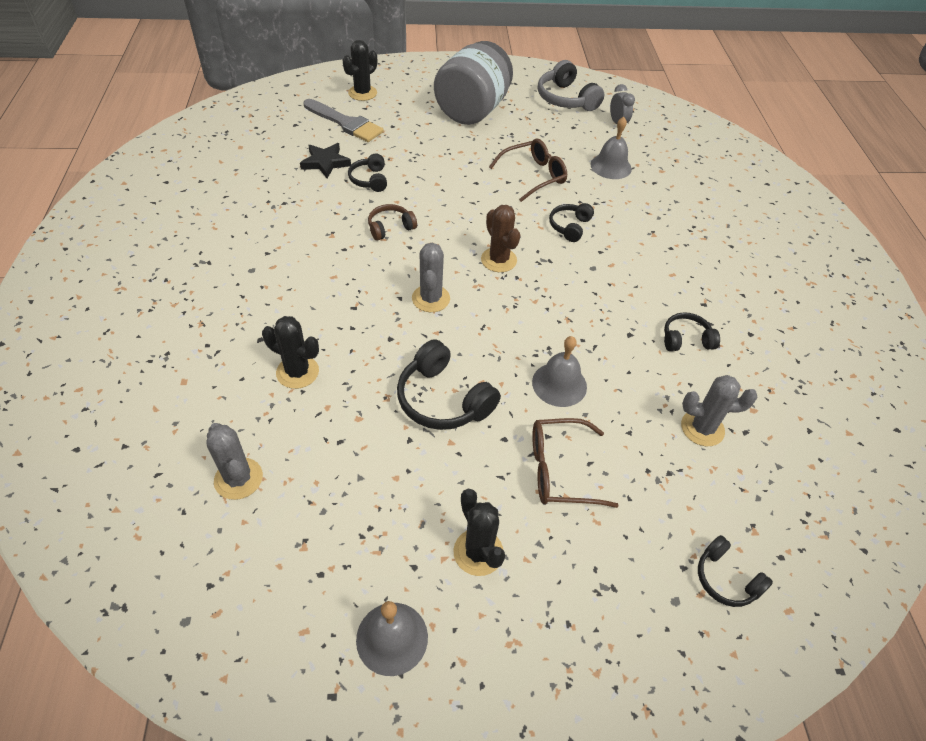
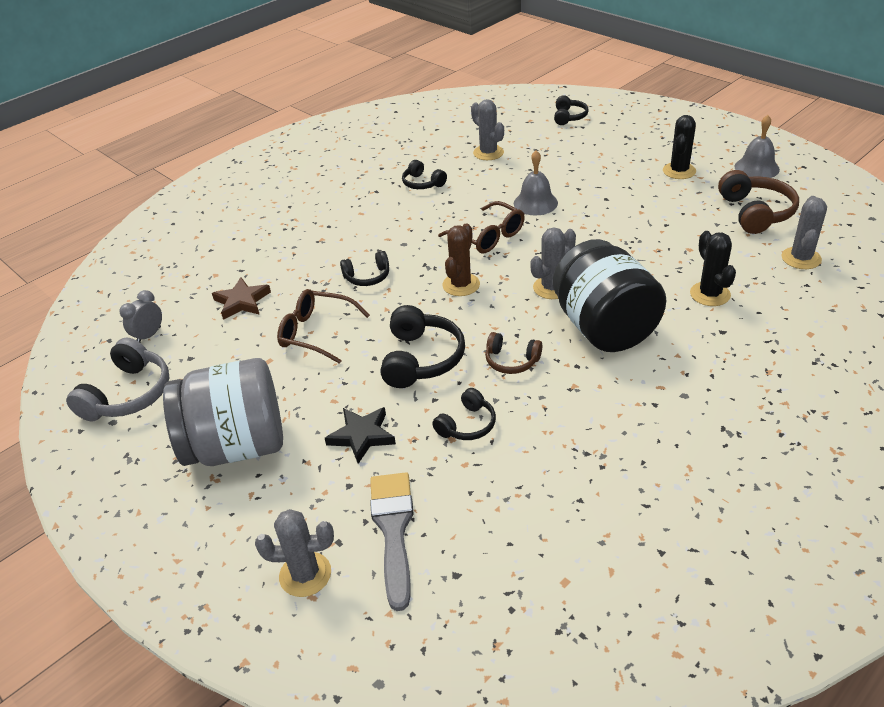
camera: 125 degrees left, 10 degrees down
(325, 163) = (487, 480): black star -> black star (362, 436)
(331, 528) = (755, 213): none -> brown headphones
(354, 288) = (604, 328): none -> black jar
(362, 93) = (305, 574): black cactus -> grey cactus
(443, 399) = (620, 231): black headphones -> black headphones (421, 359)
(561, 470) = (592, 174): brown glasses -> brown glasses (487, 236)
(611, 166) = (242, 301): grey bell -> brown star

